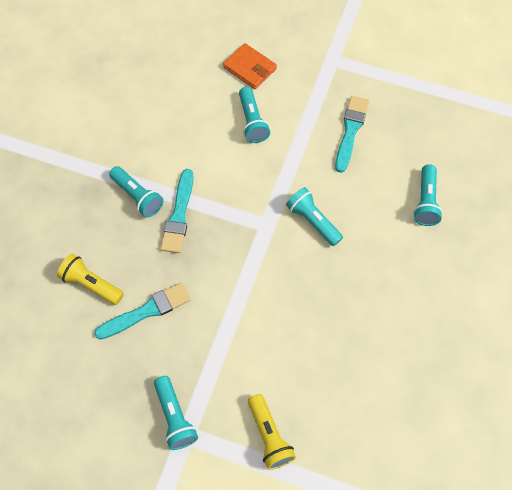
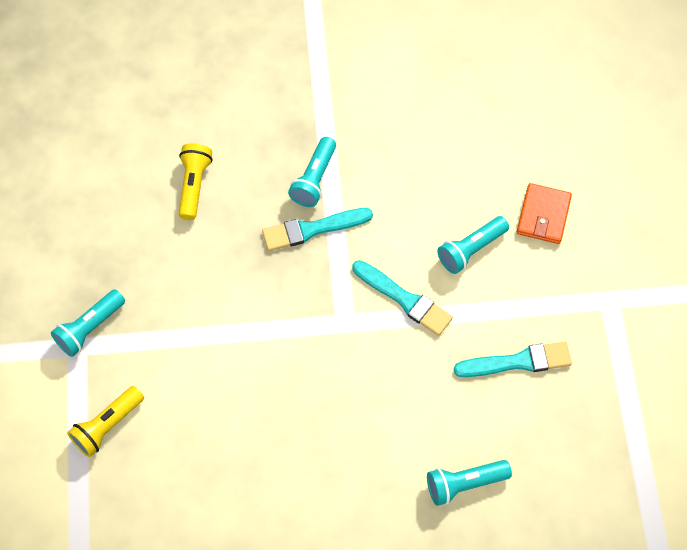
camera: 65 degrees right, 0 degrees up
(147, 311) = (189, 250): turquoise brush -> turquoise brush (404, 299)
(313, 221) = (374, 368): turquoise flashlight -> none

